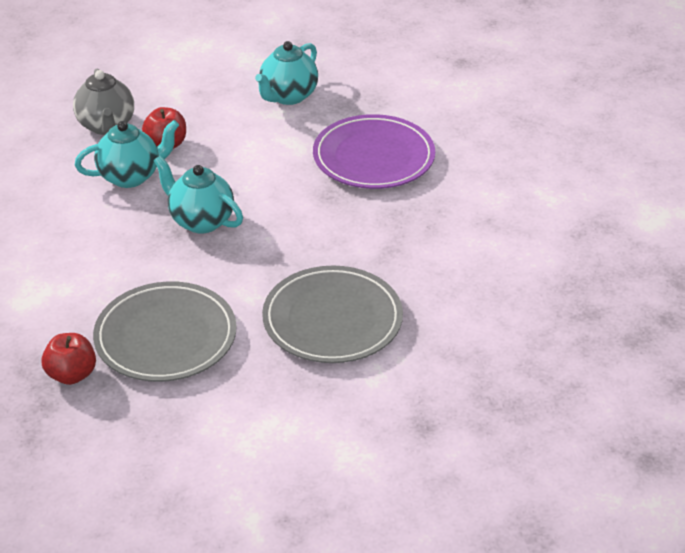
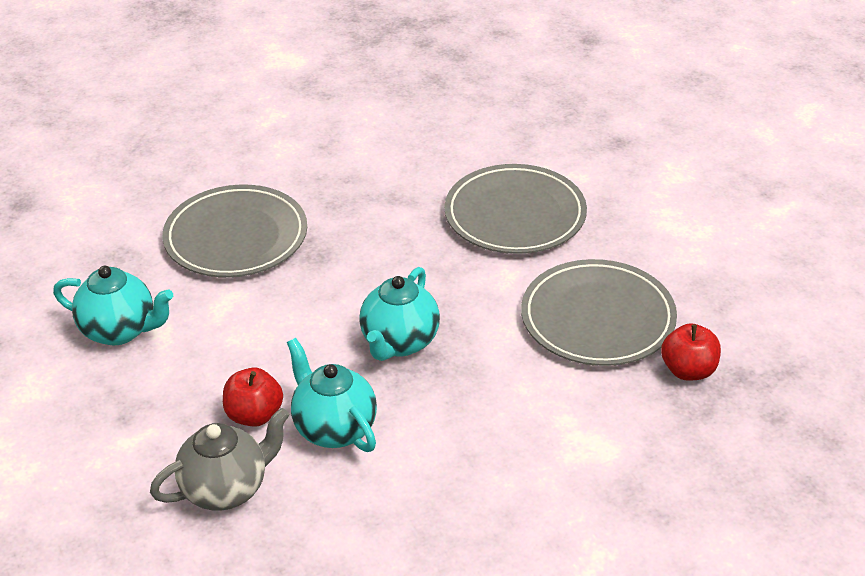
camera: 105 degrees left, 0 degrees up
(373, 157) = (236, 237): purple plate -> grey plate

